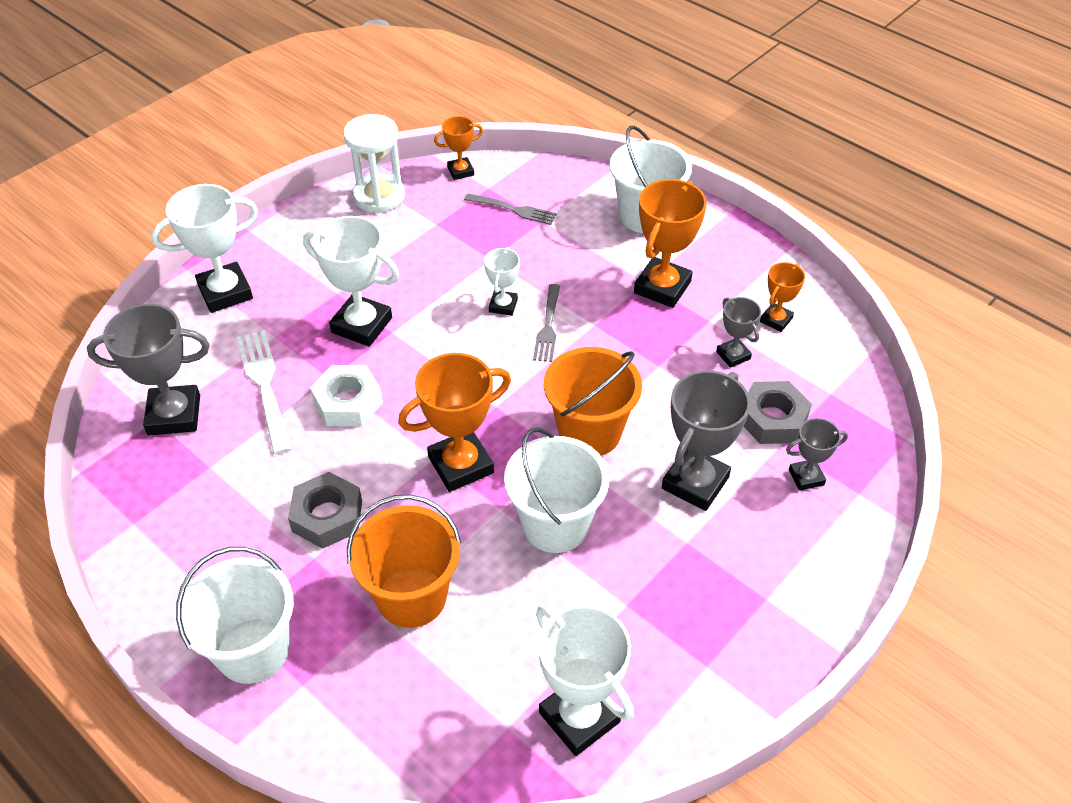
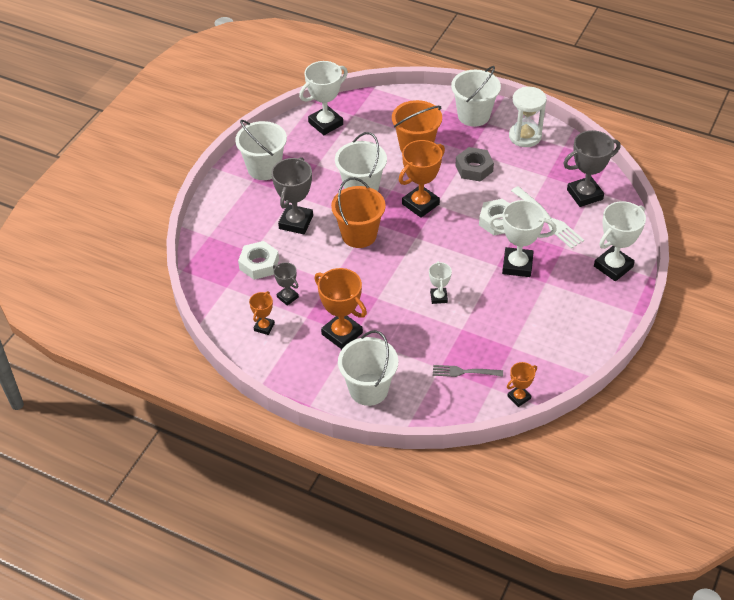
camera: 165 degrees right, 0 degrees up
(379, 196) = (564, 360): white hourglass -> white hourglass (525, 136)
(548, 326) = (405, 290): grey fork -> none
(579, 717) = (325, 123): white trophy -> white trophy turned 75 degrees counterclockwise
(662, 287) = (342, 333): orange trophy -> orange trophy turned 60 degrees counterclockwise
(738, 623) = (264, 168): none -> white bucket
(772, 419) = (259, 264): grey nut -> white nut
(806, 477) = (237, 238): grey trophy -> none

